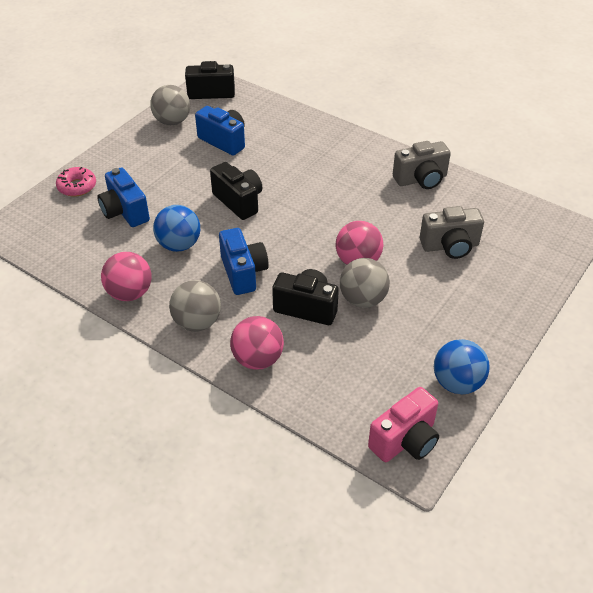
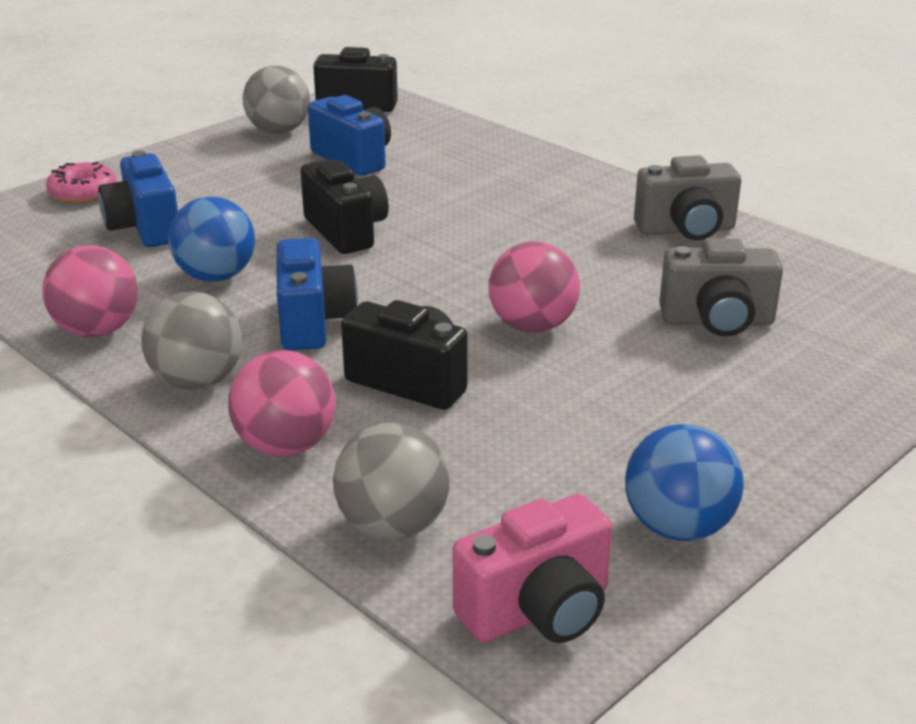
camera: 10 degrees right, 15 degrees down
(363, 299) = (523, 380): grey ball -> grey ball (393, 526)

